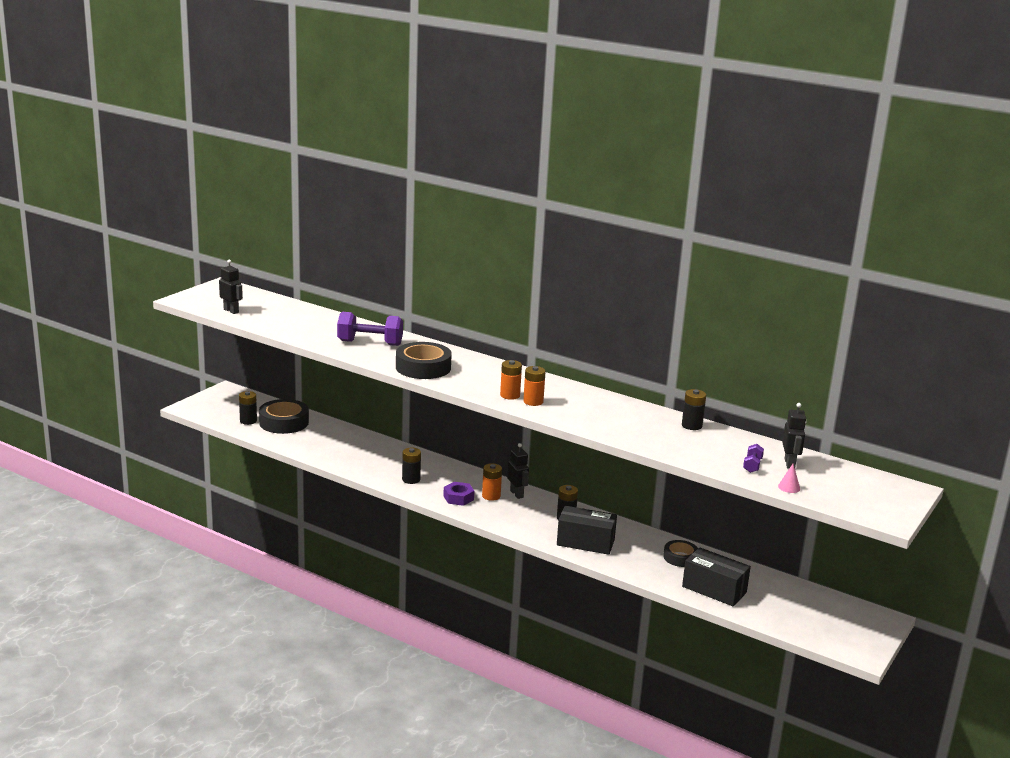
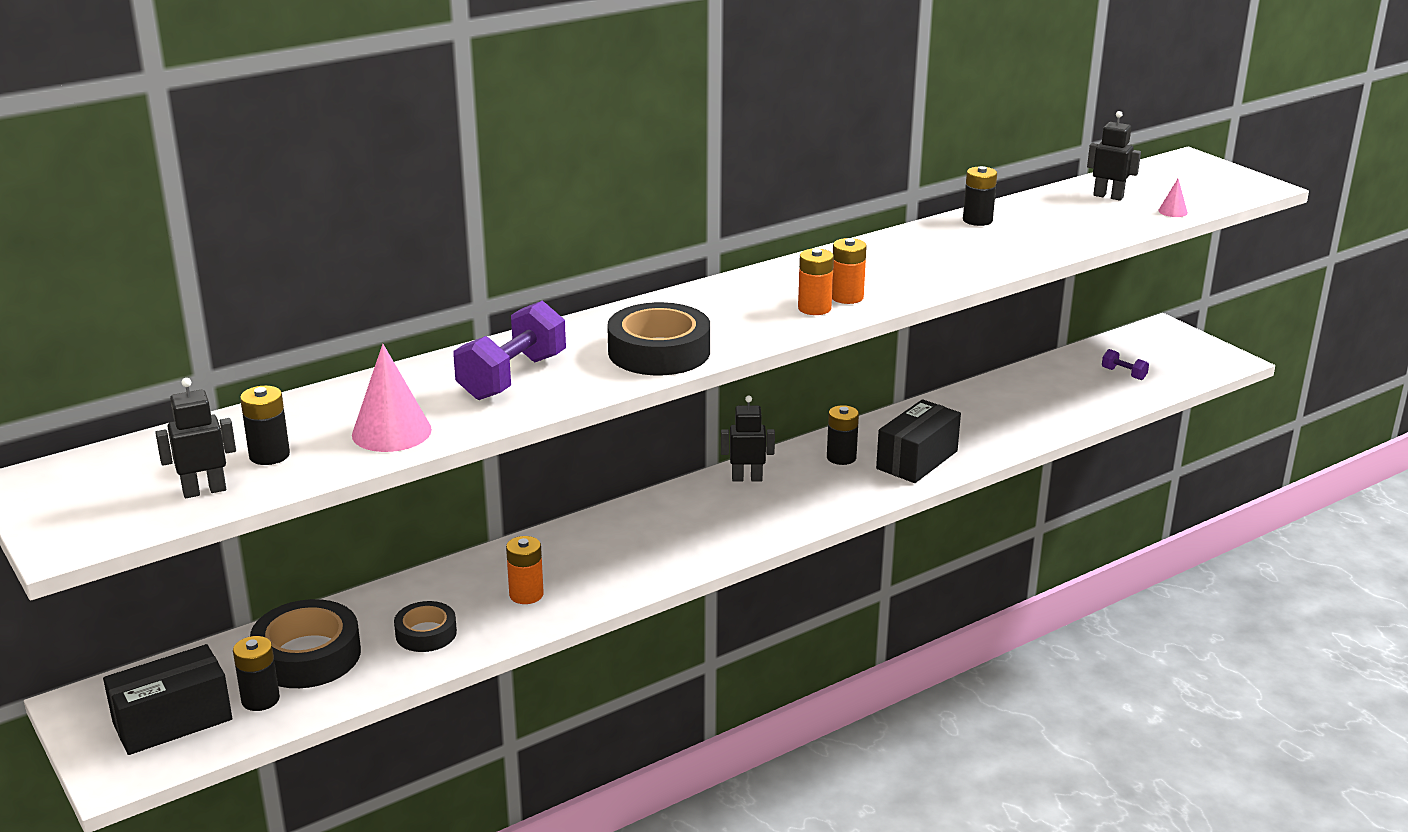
camera: 65 degrees left, 5 degrees up
(300, 331) = (391, 432): none -> pink cone
(411, 479) = (639, 561): black battery -> black battery (269, 455)
(458, 498) = (729, 531): purple nut -> none
(491, 496) = (740, 501): orange battery -> orange battery (526, 594)
(680, 557) = (985, 405): black tape -> black tape (426, 633)
(714, 589) = (1071, 405): black box -> black box (172, 721)
(752, 465) = (1108, 215): purple dumbbell -> purple dumbbell (1123, 374)

